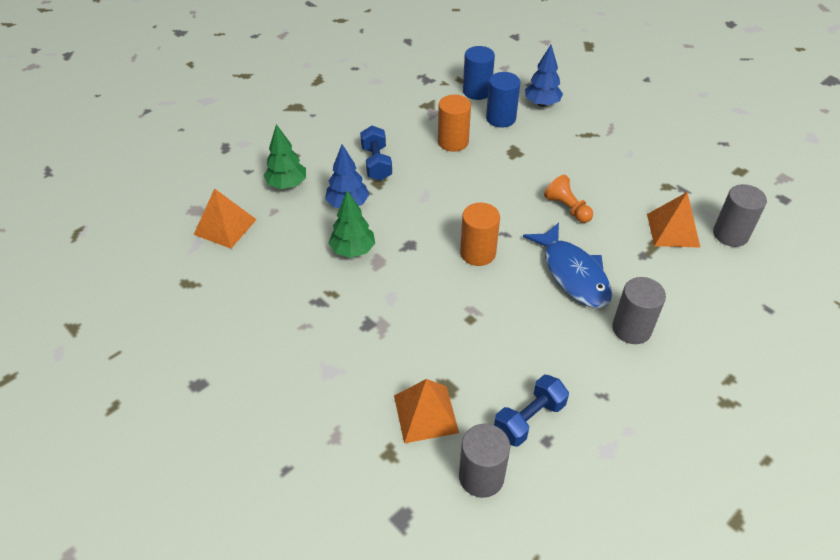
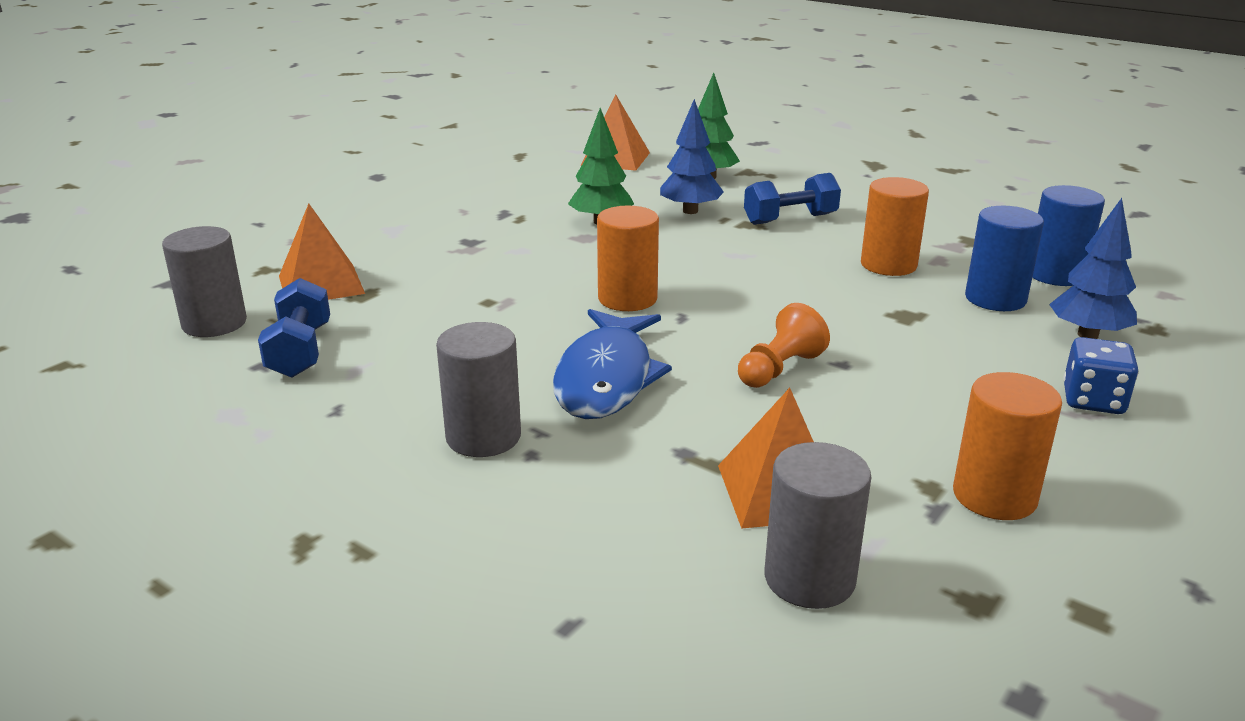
camera: 80 degrees right, 20 degrees down
(529, 419) = (300, 351): blue dumbbell -> blue dumbbell turned 45 degrees clockwise
(573, 274) = (606, 378): blue fish -> blue fish turned 45 degrees counterclockwise
(600, 122) = (1093, 400): none -> blue dice
(672, 171) = (994, 496): none -> orange cylinder

